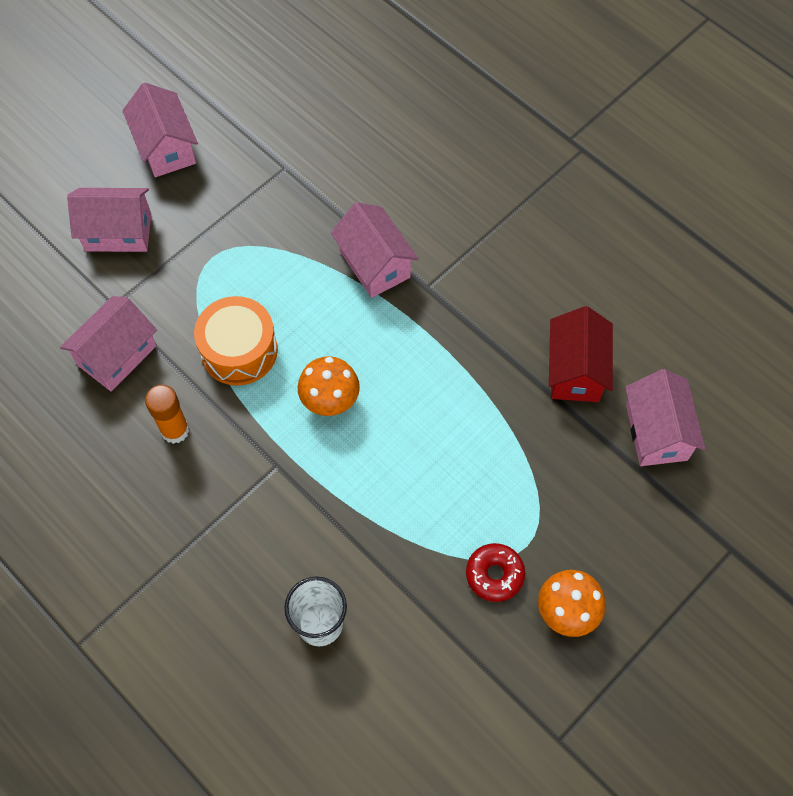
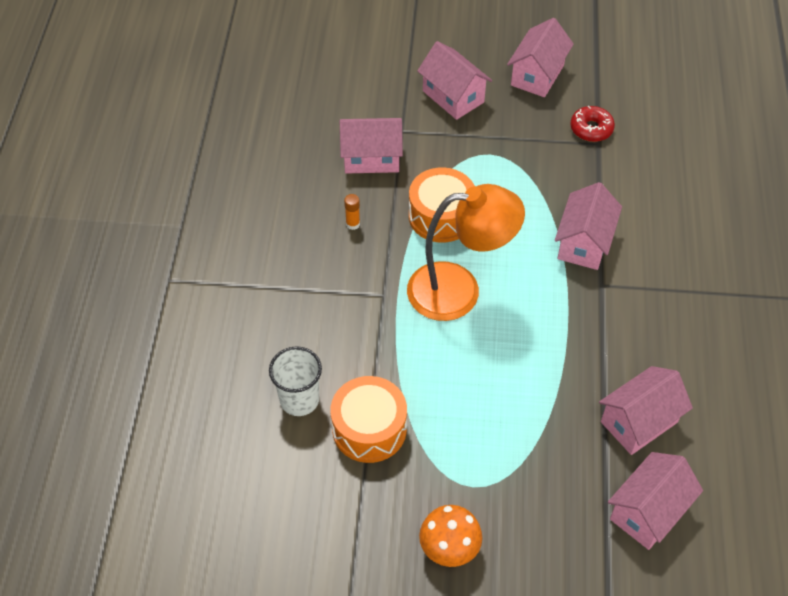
camera: 50 degrees right, 10 degrees down
(175, 430) = (353, 224): orange glue stick -> orange glue stick, size x0.60
(330, 400) = (459, 290): orange mushroom -> orange lamp
(401, 586) = (369, 429): none -> orange drum
(494, 574) = (432, 481): red donut -> red donut (591, 129)
(575, 371) = (639, 422): red house -> pink house

